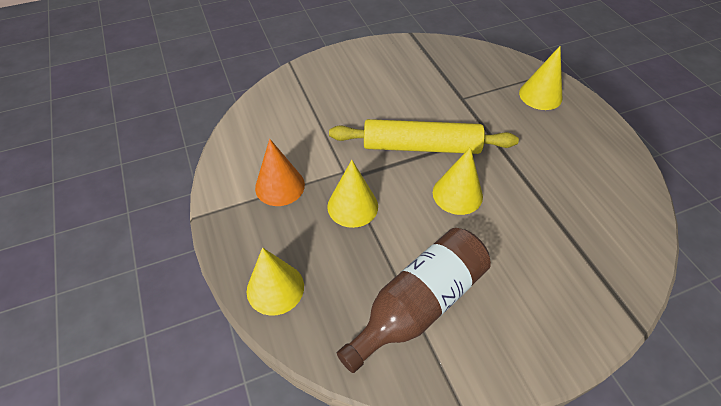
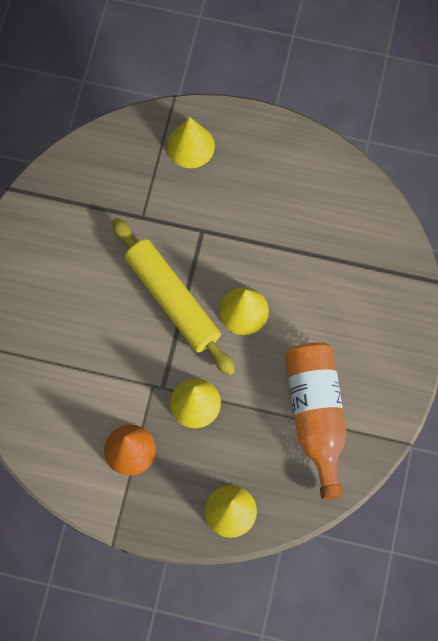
camera: 55 degrees left, 20 degrees up
(418, 304) = (316, 415): brown bottle -> orange bottle
(421, 146) = (172, 300): yellow rolling pin -> yellow rolling pin turned 75 degrees counterclockwise

